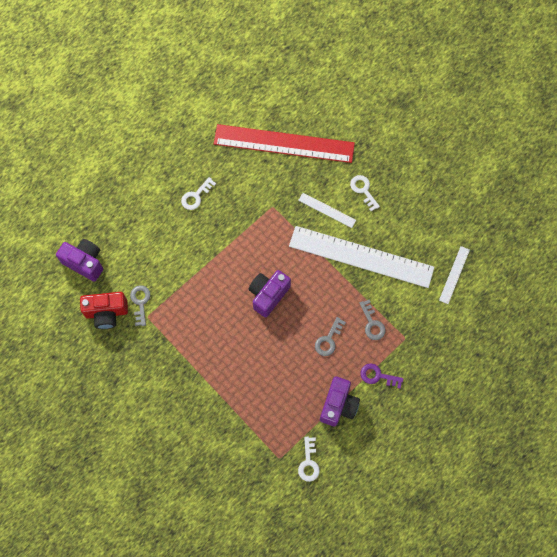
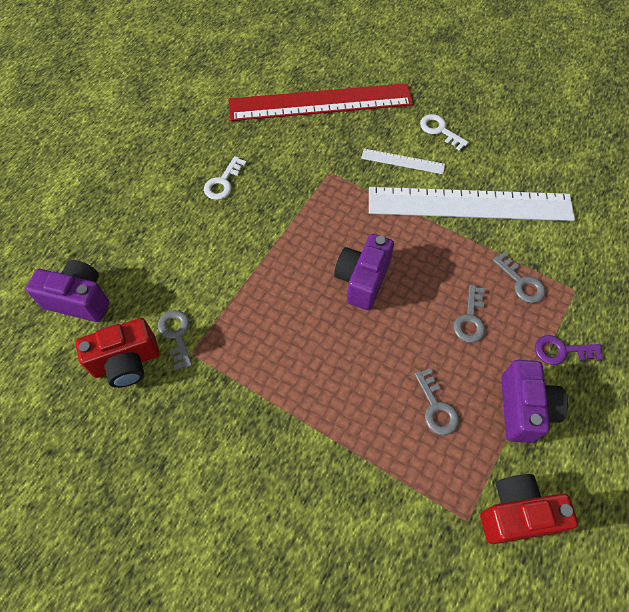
camera: 15 degrees left, 10 degrees down
(285, 390) = (436, 407): none -> grey key
(308, 463) = (516, 514): white key -> red camera
(454, 275) = (599, 198): white ruler -> none

